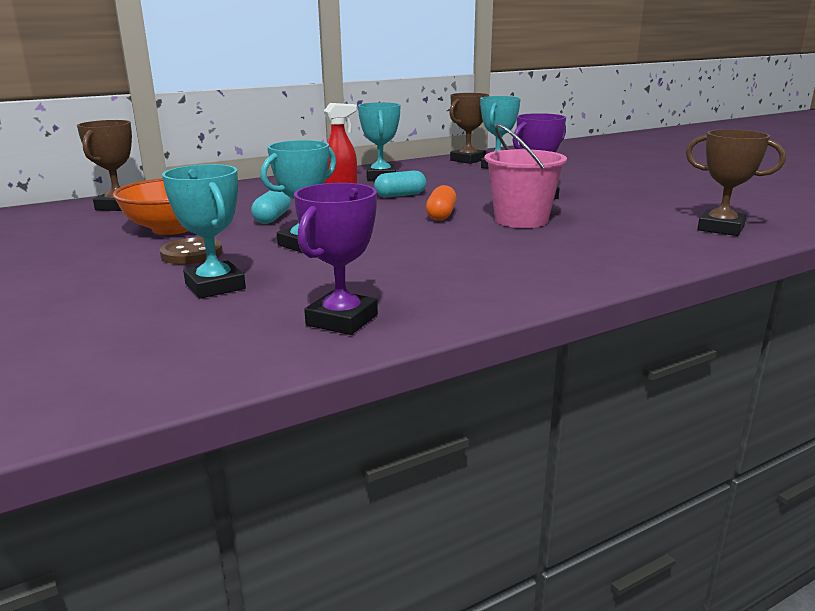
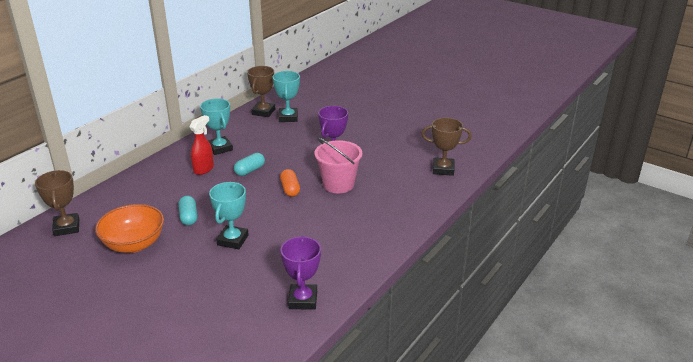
camera: 25 degrees left, 10 degrees up
(192, 254) = (173, 267): brown button -> none
(215, 286) = (215, 292): turquoise trophy -> none

